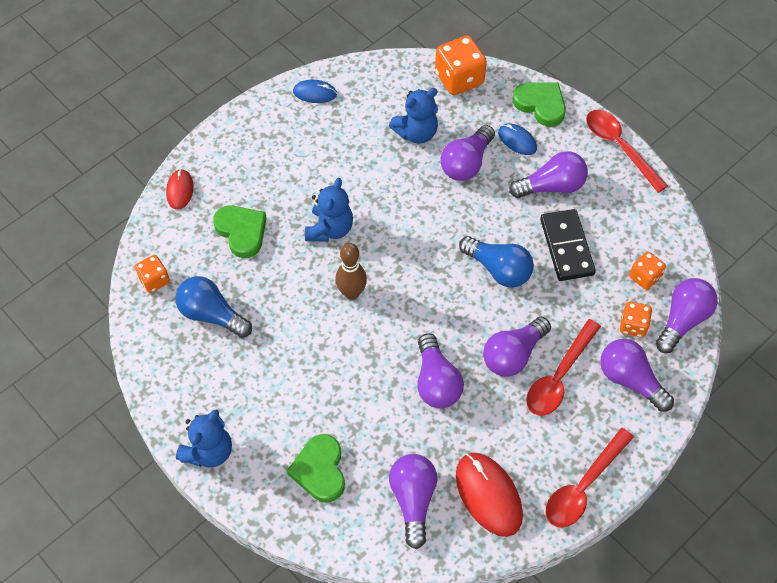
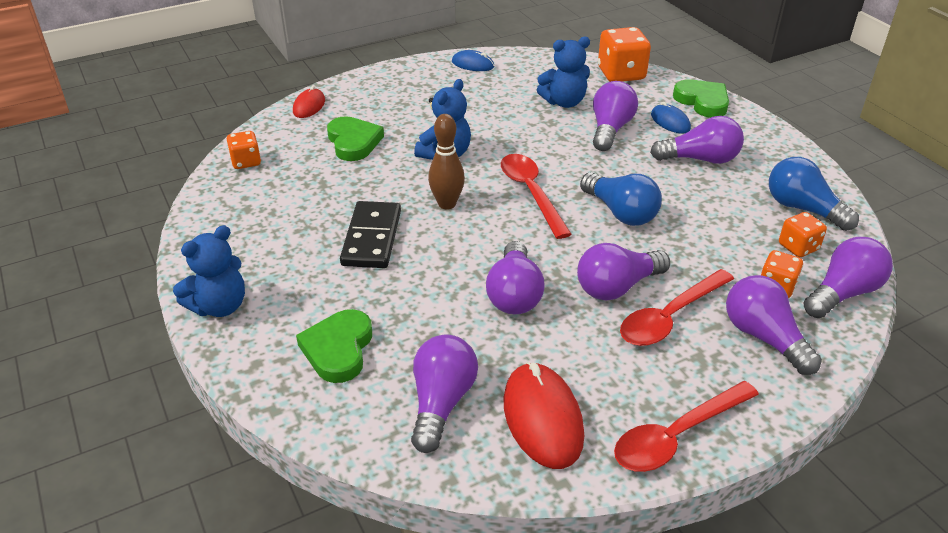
camera: 15 degrees right, 20 degrees down
(212, 315) = (289, 196): blue light bulb -> blue light bulb (803, 209)
(466, 163) = (610, 129): purple light bulb -> purple light bulb turned 150 degrees clockwise
(566, 247) = (706, 207): black domino -> black domino (371, 238)
(619, 147) = (785, 142): red spoon -> red spoon (531, 193)

